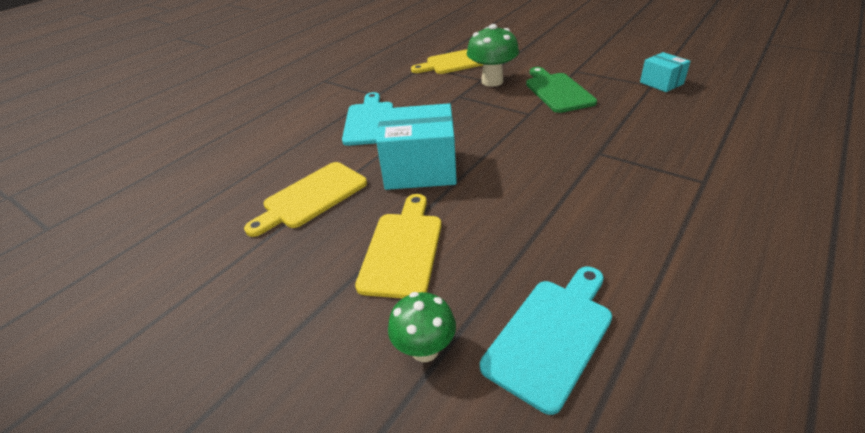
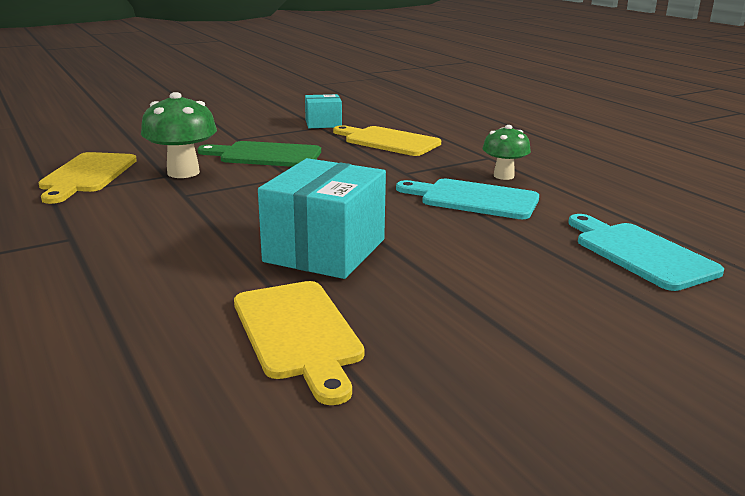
camera: 70 degrees left, 15 degrees down
(369, 121) = (146, 257): turquoise cutting board -> turquoise cutting board (473, 199)
(402, 249) = (477, 291): yellow cutting board -> yellow cutting board (388, 141)
(425, 349) = (639, 310): green mushroom -> green mushroom (503, 176)

